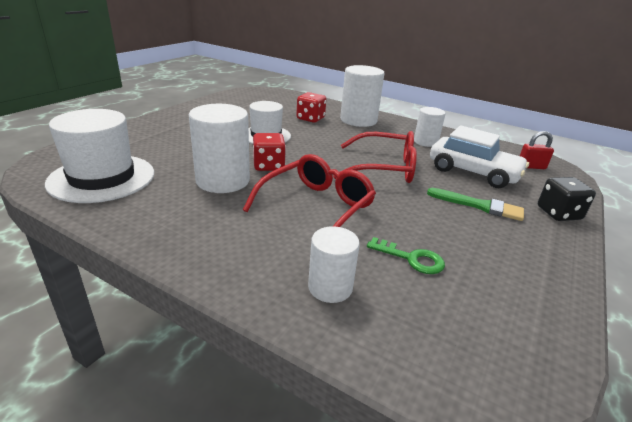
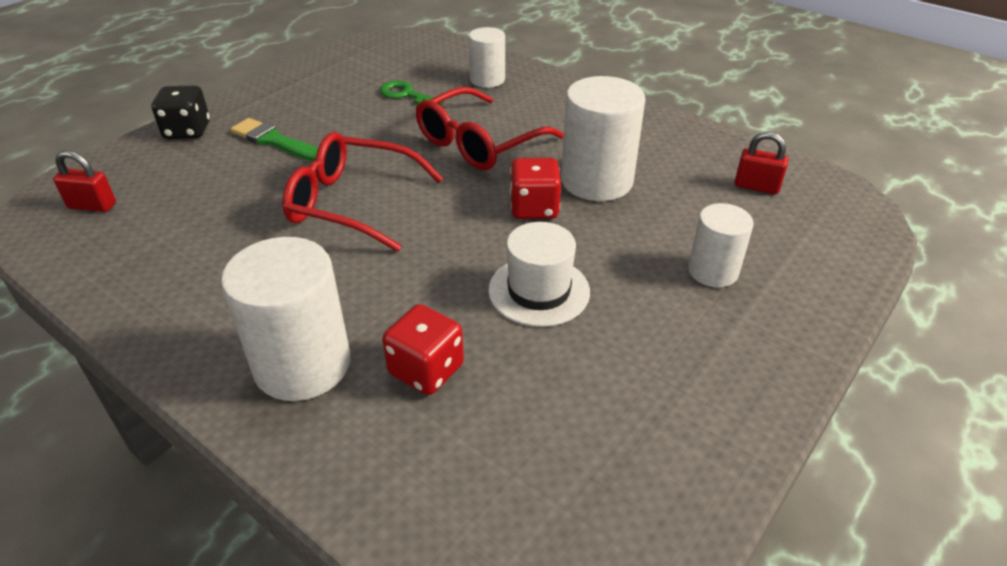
camera: 170 degrees left, 10 degrees up
(102, 178) = (756, 186): white hat -> red padlock
(425, 142) = (212, 273): white cylinder -> white cylinder (713, 271)
(473, 172) = (214, 194): white car -> none

